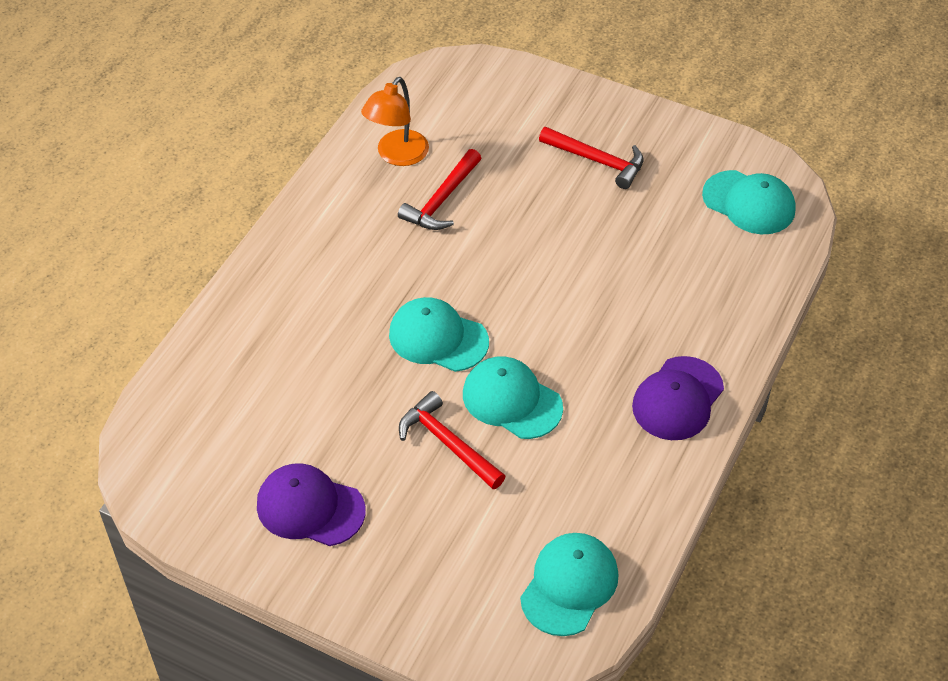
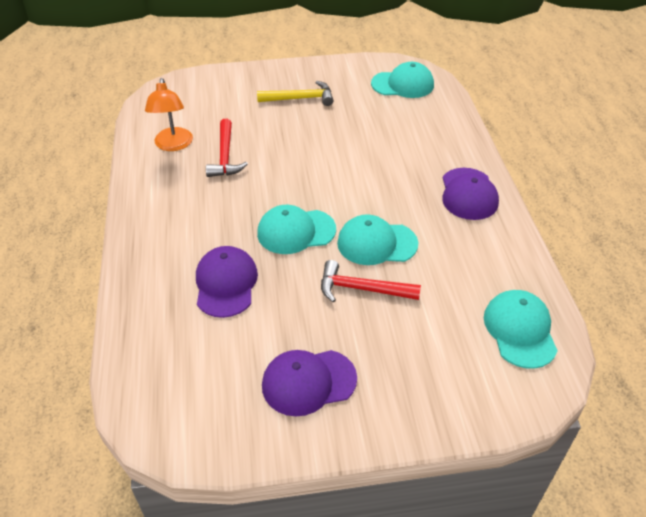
camera: 35 degrees left, 5 degrees down
(317, 358) = (226, 283): none -> purple cap
(597, 160) = (300, 98): red hammer -> yellow hammer

